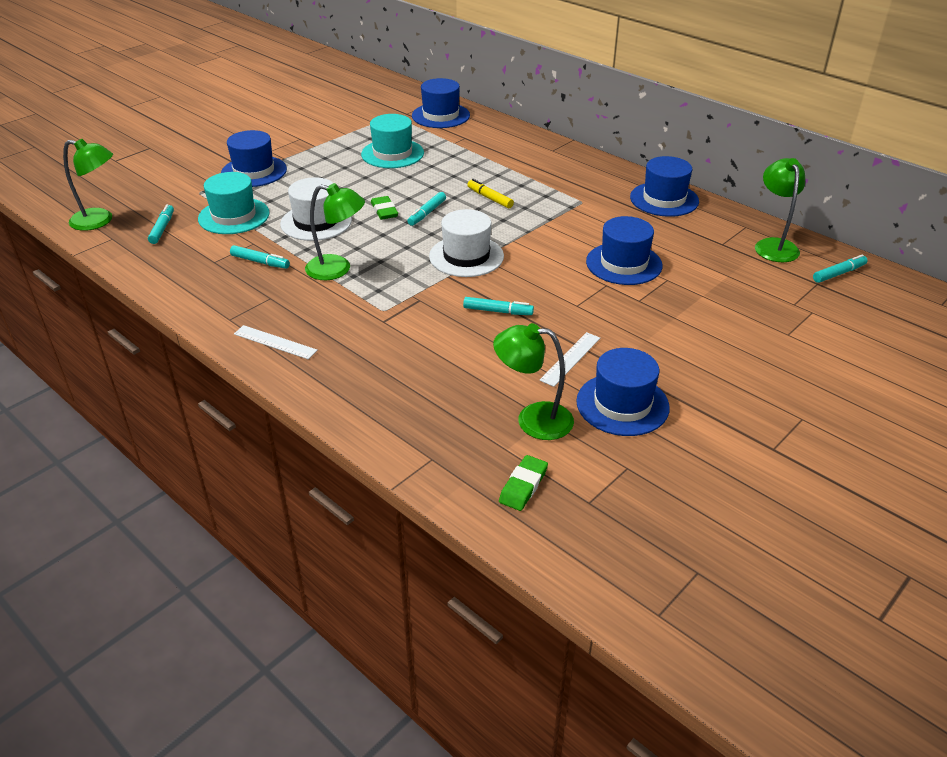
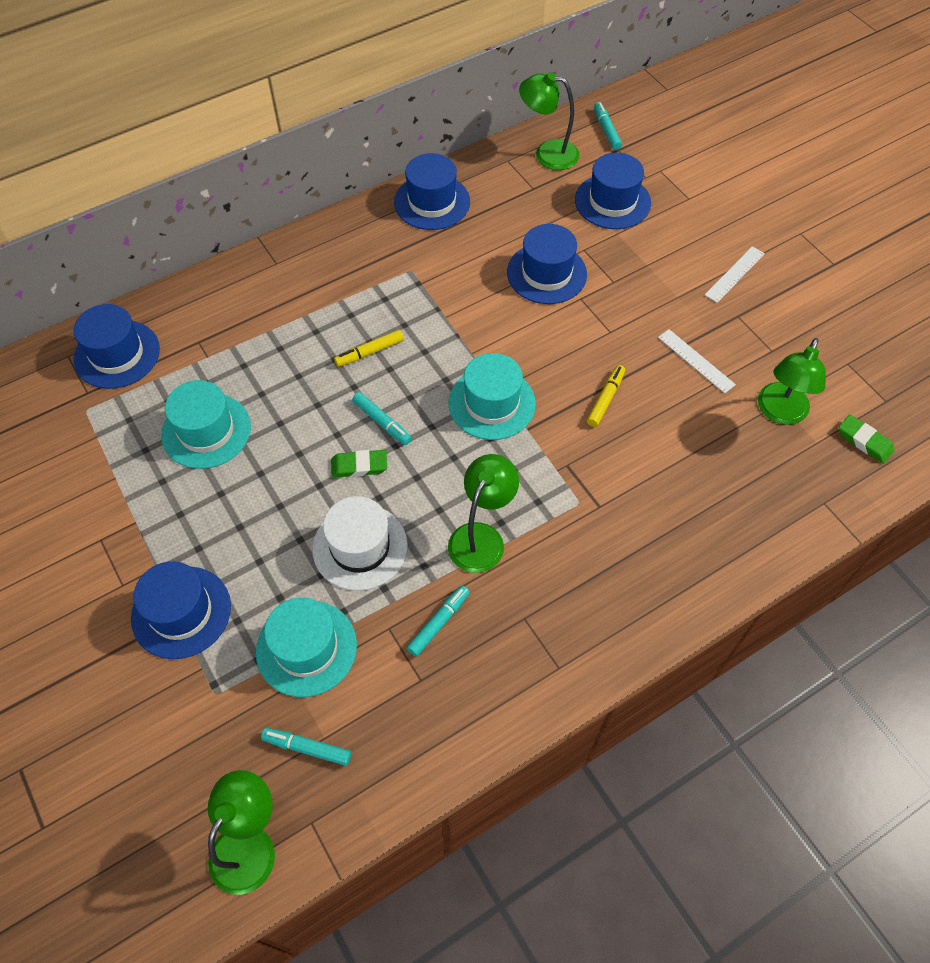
camera: 75 degrees left, 20 degrees up
(275, 342) = (616, 620): white ruler -> white ruler (734, 274)
(466, 256) = (492, 403): white hat -> turquoise hat
(498, 311) = (605, 399): turquoise marker -> yellow marker
(622, 404) = (767, 342): blue hat -> blue hat (612, 201)

